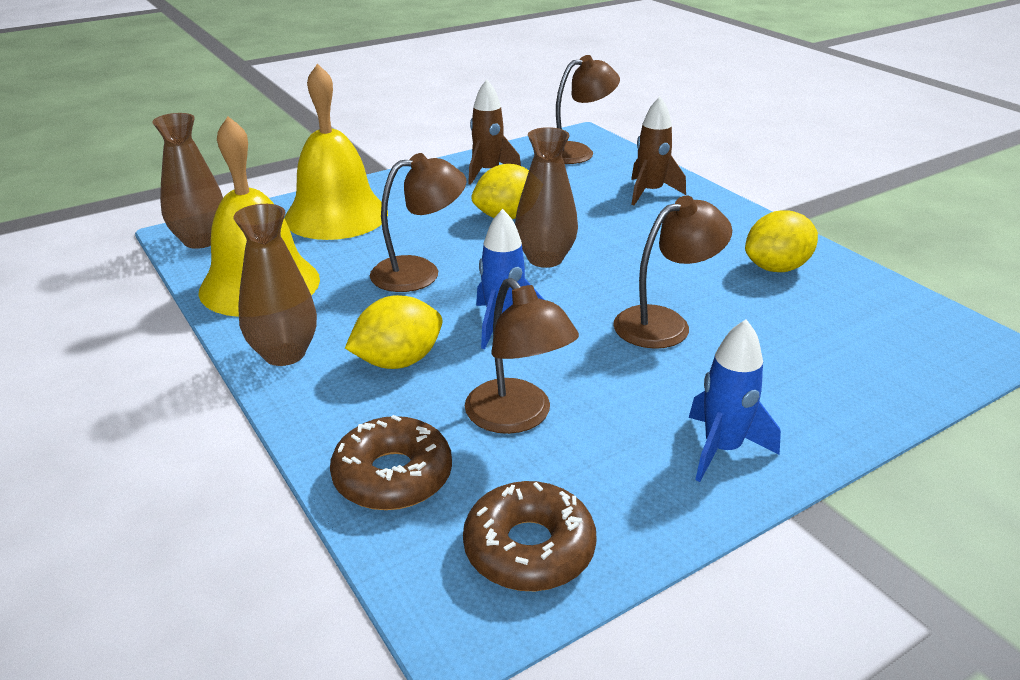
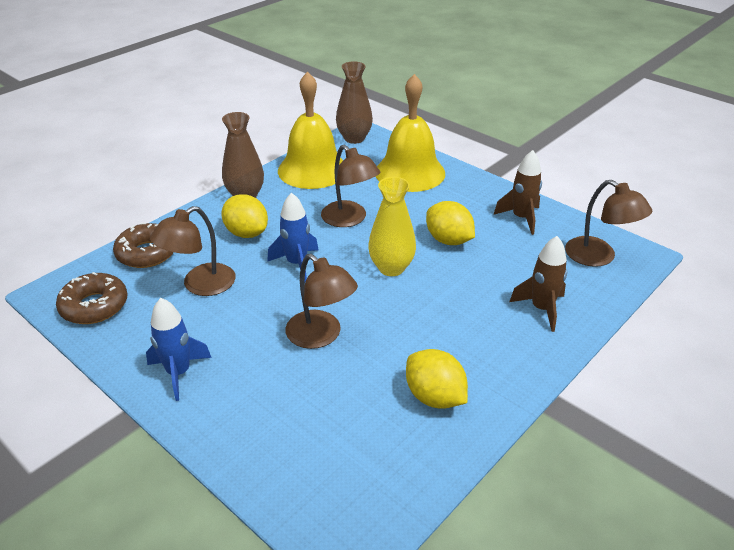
camera: 75 degrees right, 5 degrees up
(545, 259) = (391, 268): brown vase -> yellow vase

